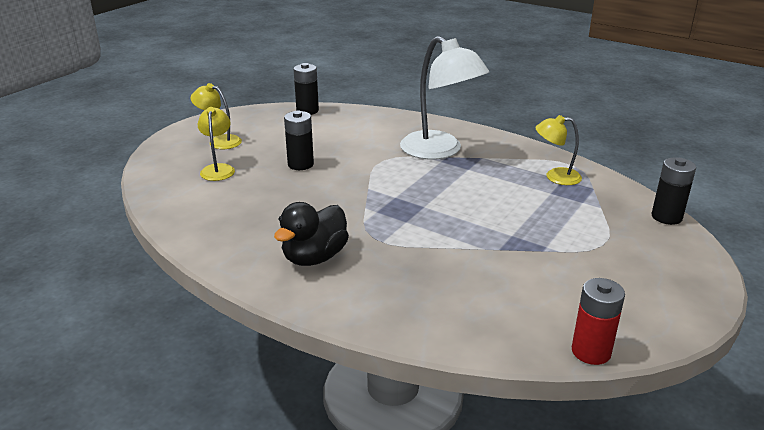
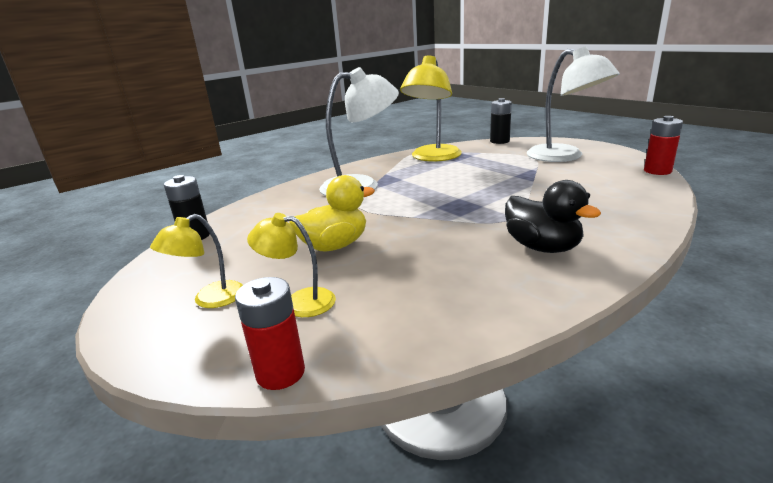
camera: 70 degrees left, 5 degrees down
(147, 180) = (280, 373): none -> red battery
(300, 164) = (334, 246): black battery -> yellow duck
(555, 177) = (433, 157): yellow lamp -> yellow lamp, size x1.90
(618, 272) = (564, 157): none -> white lamp

